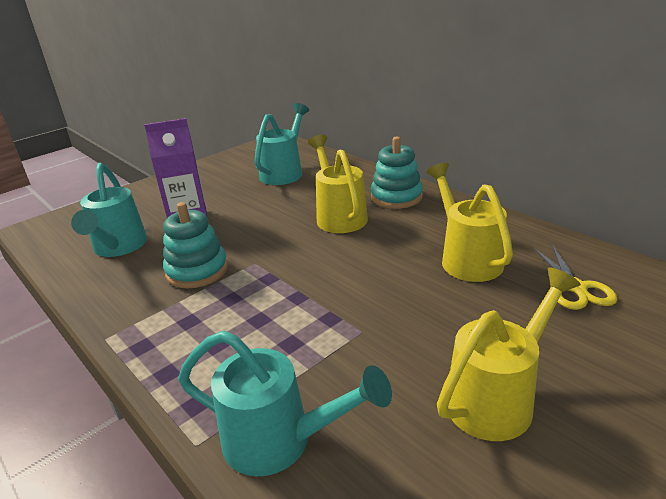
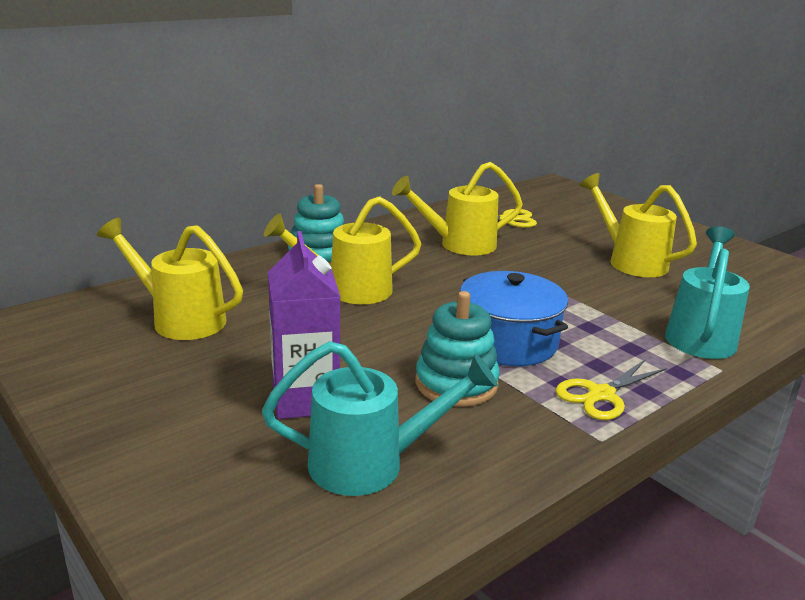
camera: 90 degrees left, 5 degrees down
(166, 343) = (601, 395): none -> yellow scissors
(259, 292) = (508, 342): none -> blue pot
(284, 172) = (181, 319): turquoise watering can -> yellow watering can

